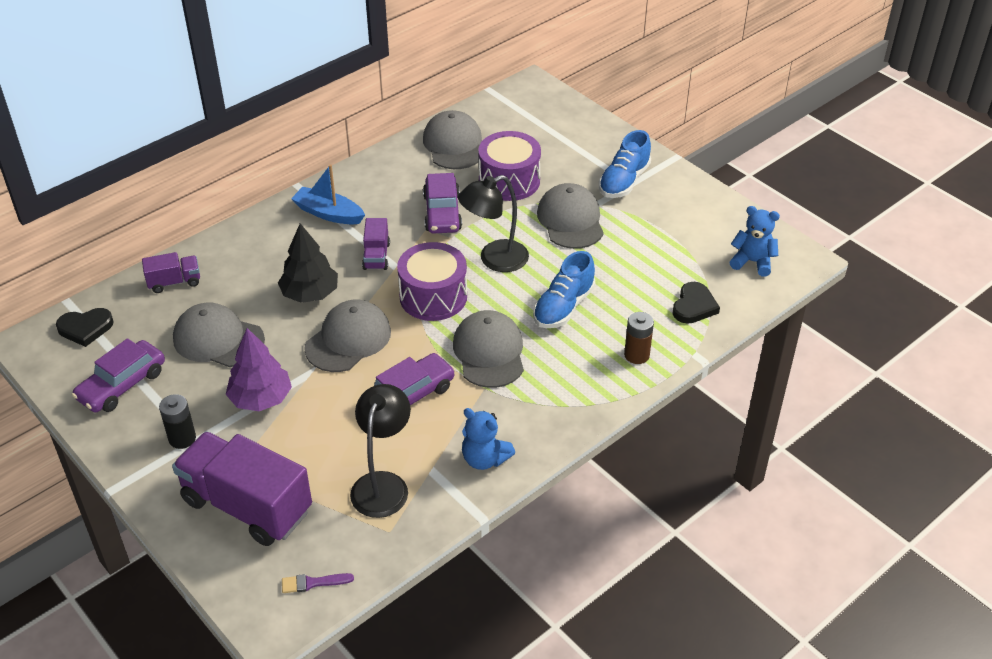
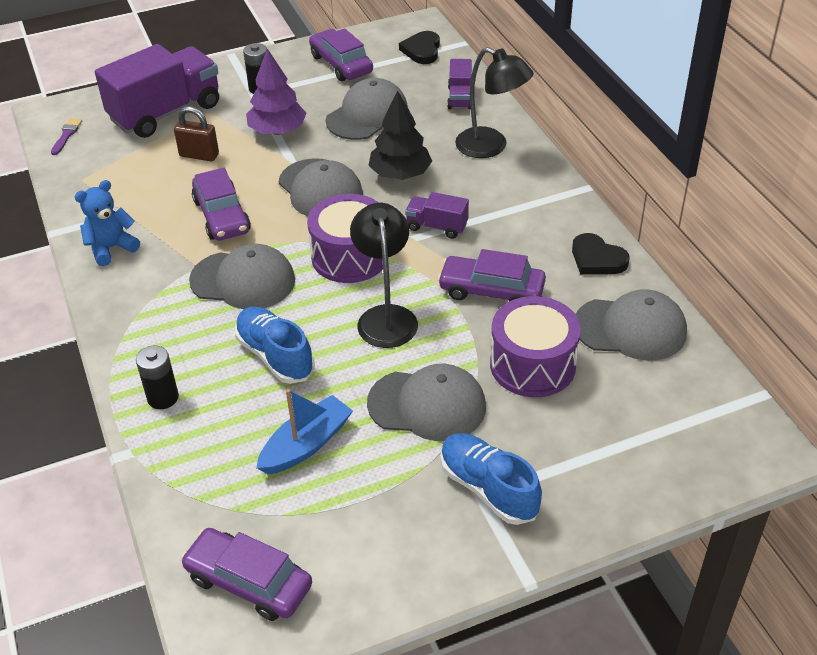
camera: 110 degrees right, 0 degrees up
(319, 447) = (199, 155): none -> brown padlock
(328, 213) = (526, 203): blue boat -> blue boat (306, 444)
(383, 484) = (131, 183): black lamp -> black lamp (491, 147)
(636, 355) = (163, 398): brown battery -> black battery
(694, 306) = (205, 480): black heart -> black heart (597, 259)
(752, 262) = (249, 582): blue teddy bear -> purple car

